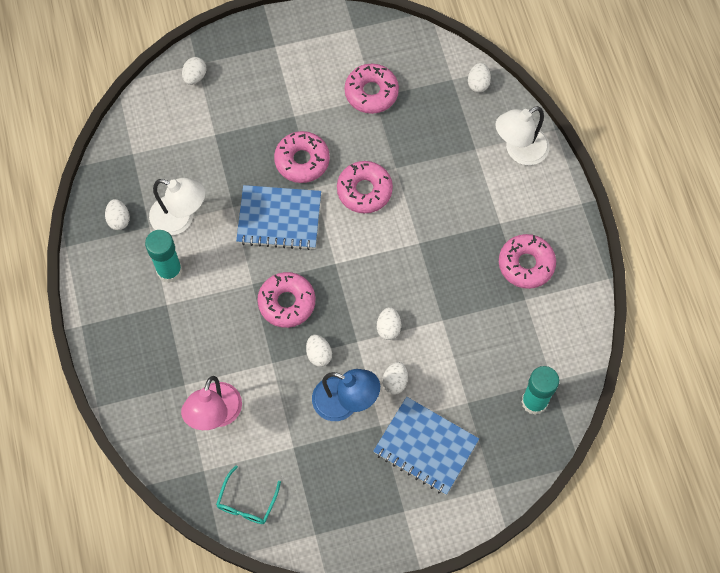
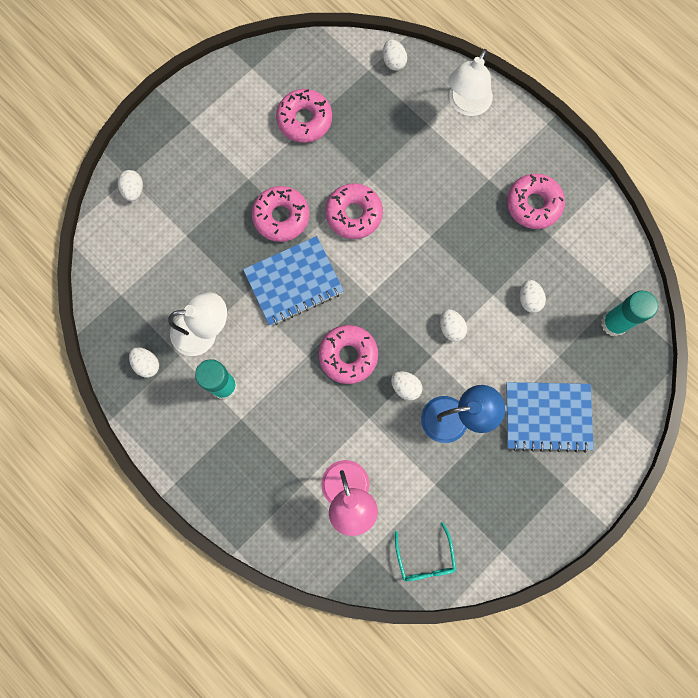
camera: 30 degrees left, 10 degrees up
(395, 382) = (486, 374): white egg -> white egg (529, 299)

